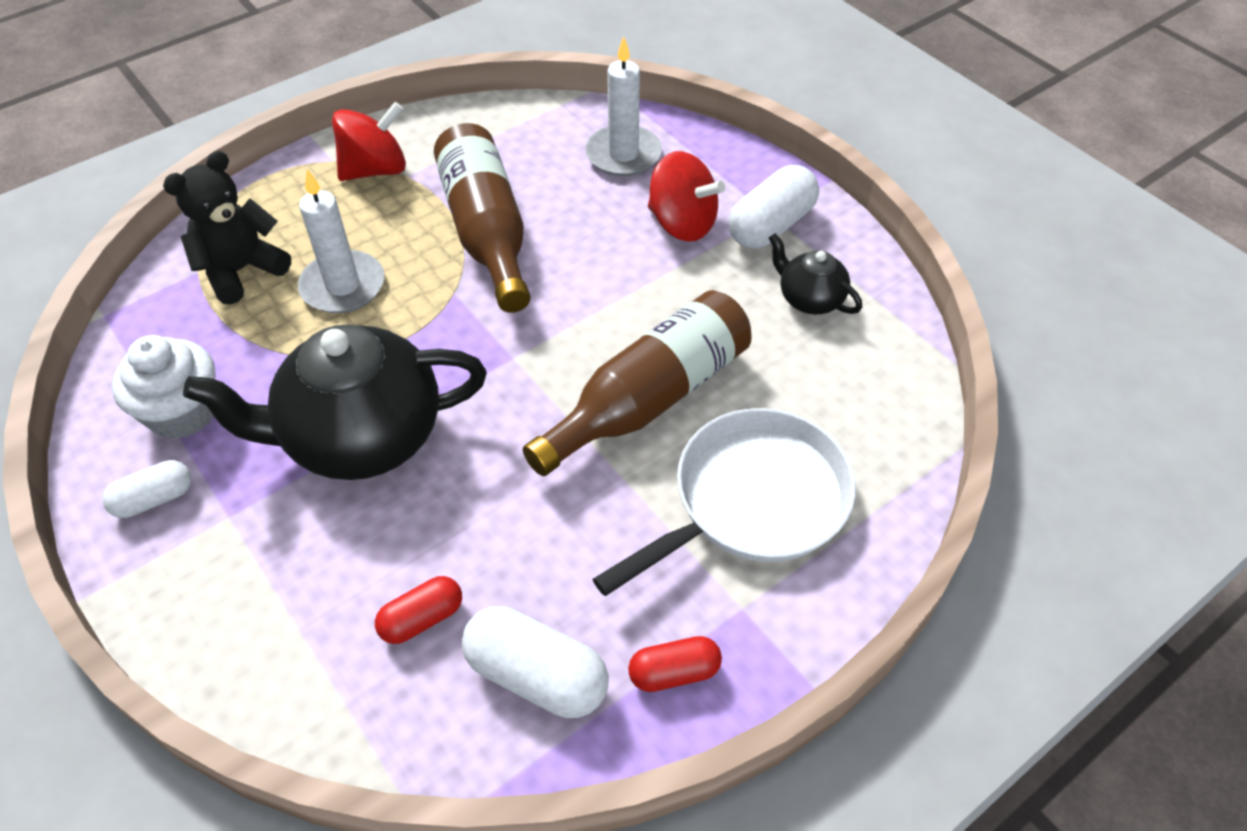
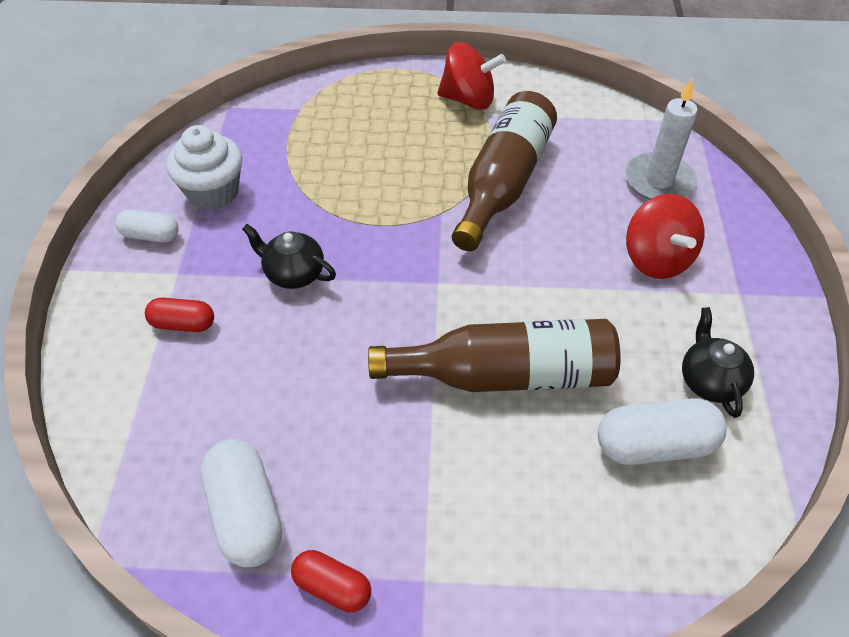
camera: 40 degrees right, 0 degrees up
(241, 270) = (326, 122): black teddy bear -> none
(343, 286) = (375, 167): white candle -> none
(360, 437) = (293, 273): black teapot -> black teapot, size x0.47
(422, 619) = (217, 419): red capsule -> red capsule (183, 324)
(751, 502) = (508, 506): white pan -> none
(771, 225) = (731, 302): white capsule -> white capsule (654, 445)

